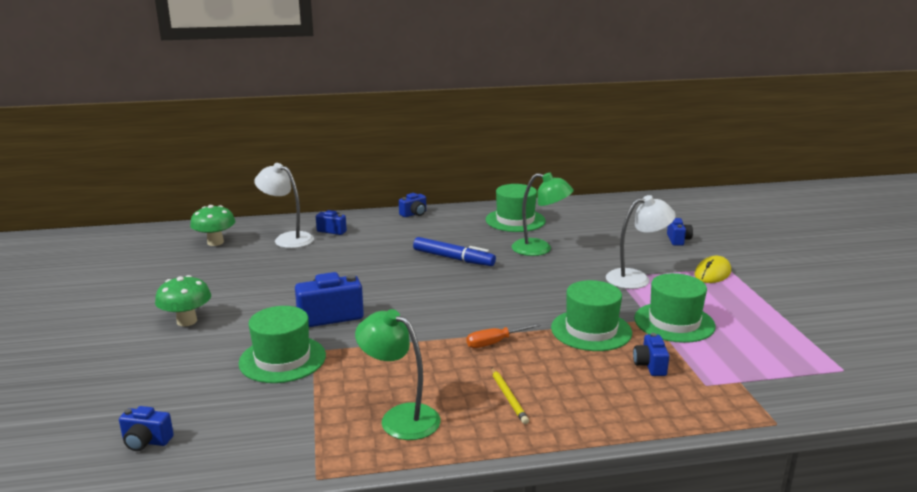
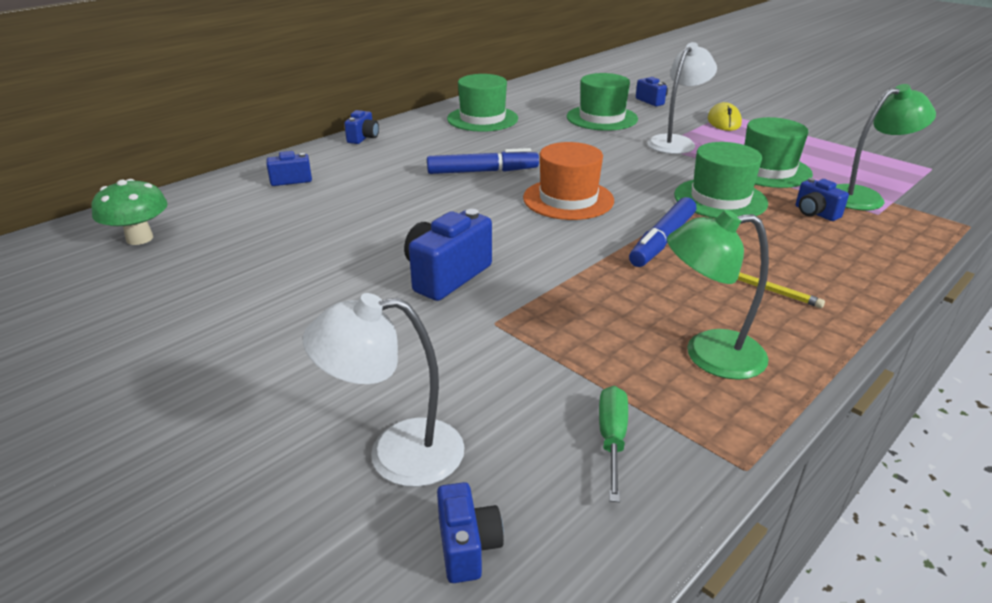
camera: 35 degrees left, 10 degrees up
(146, 442) = (467, 546): blue camera -> blue camera turned 75 degrees counterclockwise
(187, 321) = (259, 353): green mushroom -> none
(276, 432) = (612, 439): none -> green screwdriver
(282, 359) = (473, 348): green hat -> green hat (602, 118)
(287, 239) = (244, 205): white lamp -> white lamp (396, 453)
(479, 294) = (568, 199): none -> orange hat
(494, 343) = (662, 241): orange screwdriver -> blue marker
(540, 249) = (551, 139): green lamp -> green lamp (864, 197)

